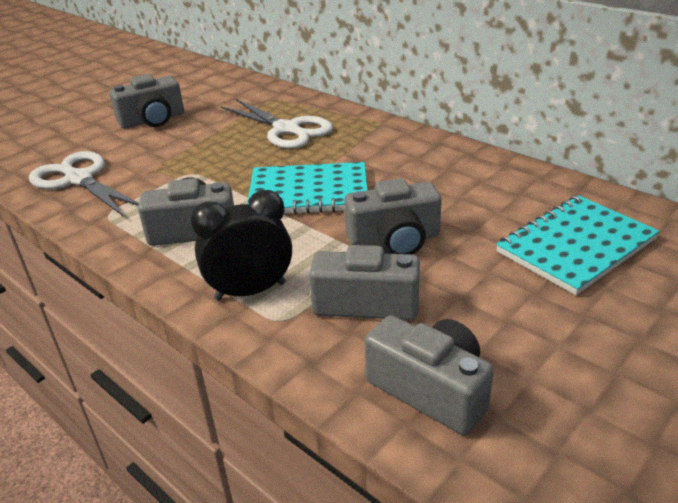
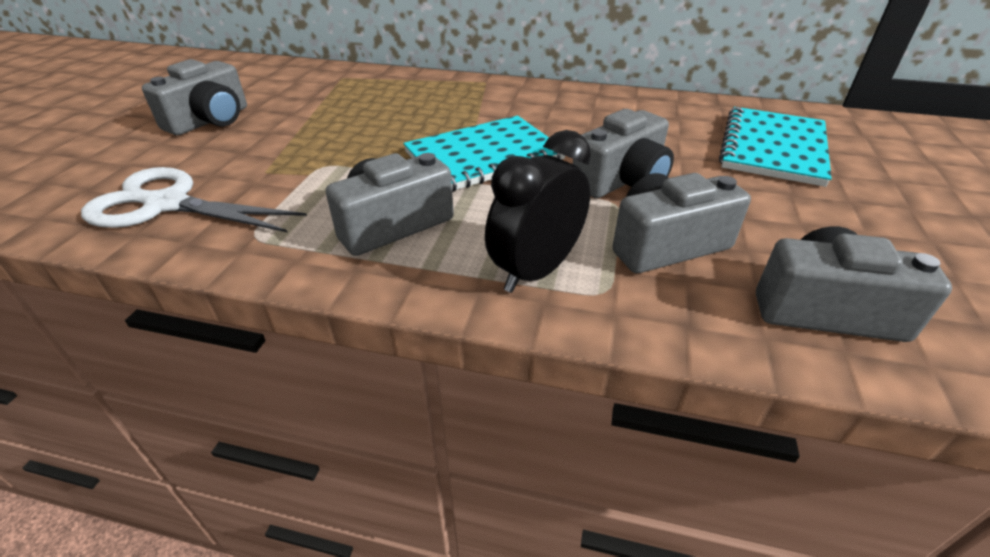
camera: 30 degrees left, 5 degrees up
(286, 129) = (391, 103): white scissors -> none

